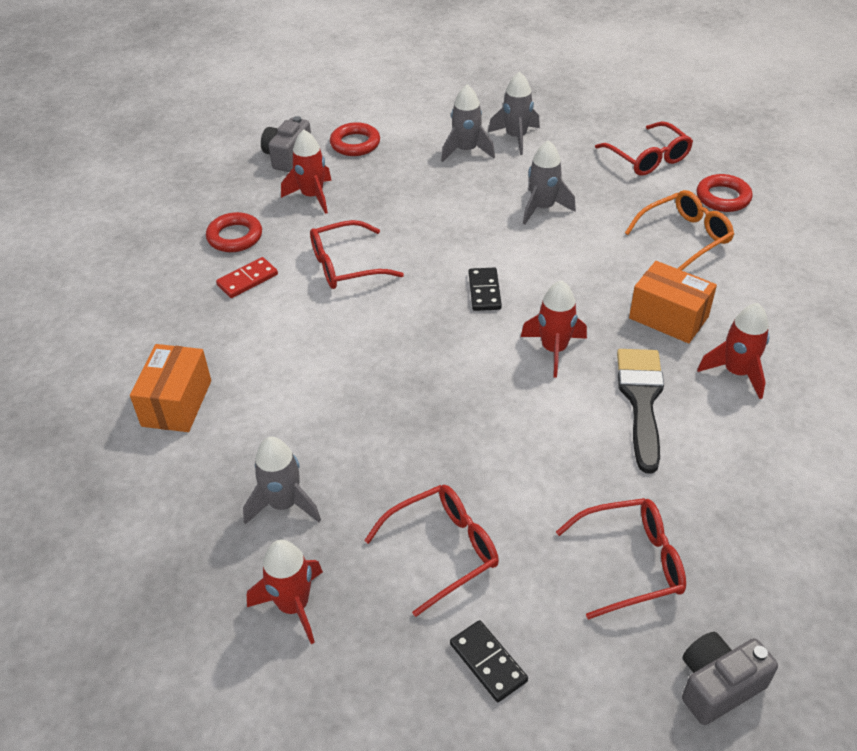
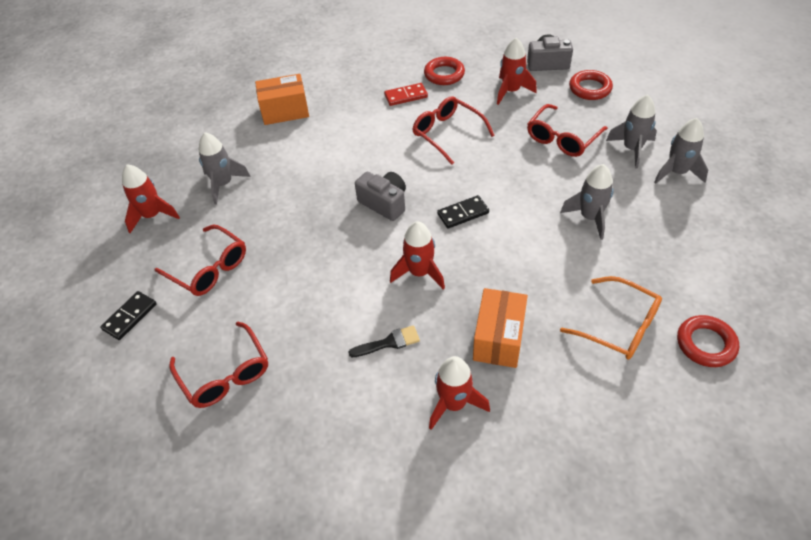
camera: 70 degrees right, 5 degrees up
(247, 280) = (406, 96): red domino -> red domino turned 45 degrees counterclockwise
(641, 401) = (388, 342): black brush -> black brush, size x0.54
(648, 158) = (723, 270): red glasses -> red glasses (562, 138)
(718, 685) = (133, 451): grey camera -> grey camera (384, 203)

